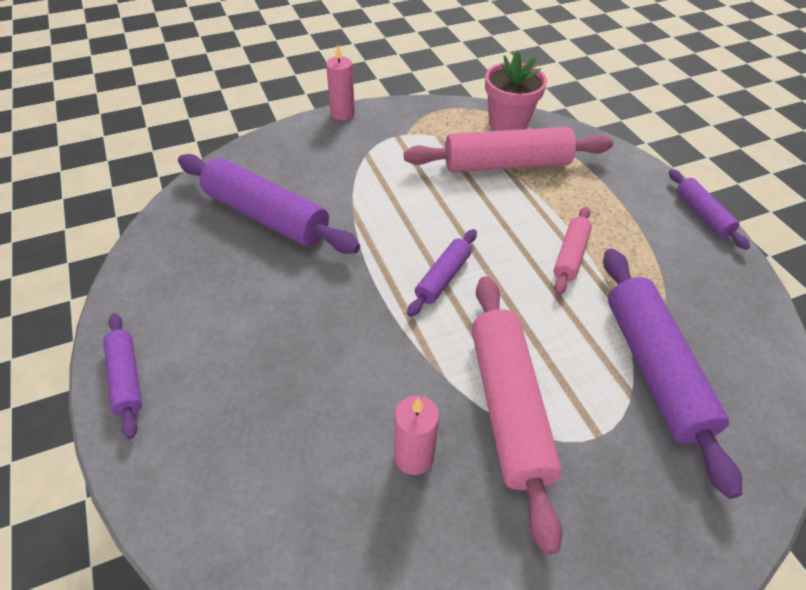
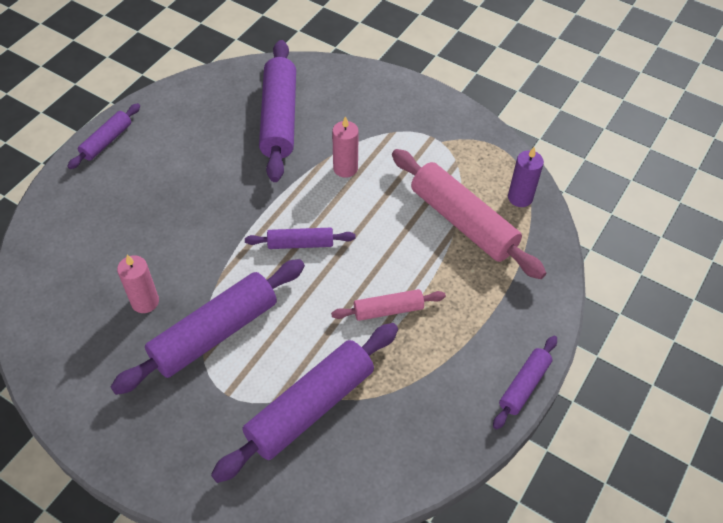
camera: 55 degrees right, 5 degrees up
(342, 113) = (427, 91): pink candle -> pink candle (345, 168)
(508, 124) = (520, 197): pink flower pot -> purple candle
(508, 407) = (215, 333): pink rolling pin -> purple rolling pin

